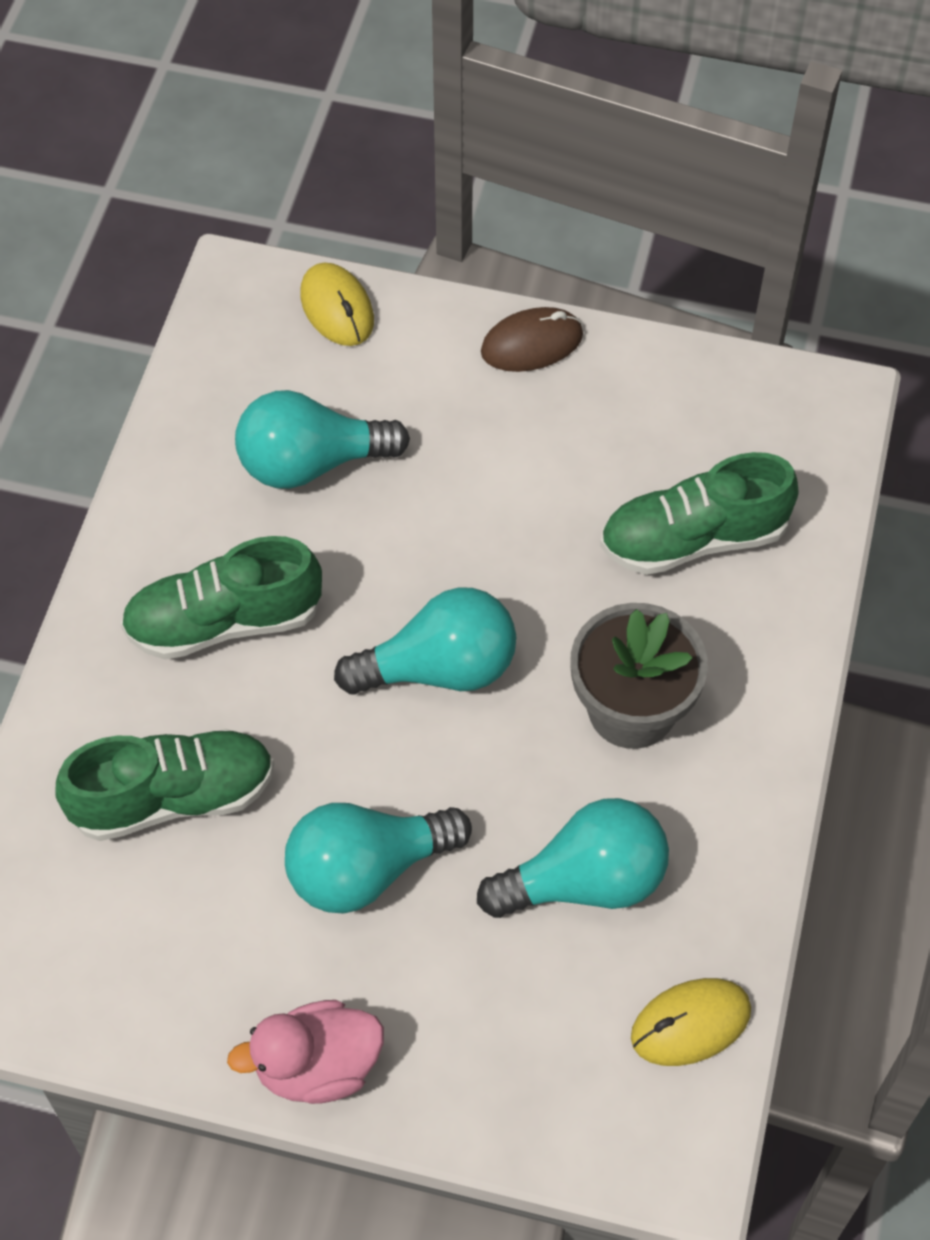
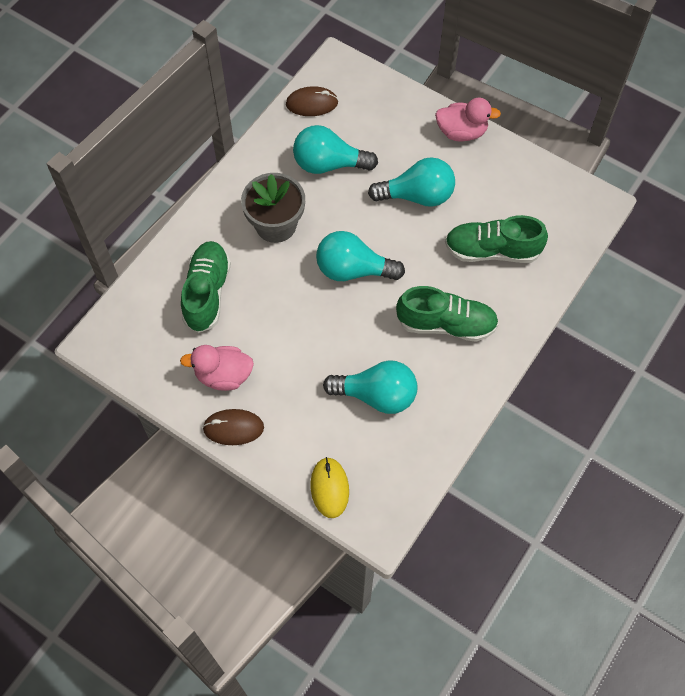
camera: 160 degrees left, 5 degrees up
(589, 414) = (223, 375): none -> pink duck
(690, 1024) = (312, 103): yellow mouse -> brown mouse
(693, 539) = (207, 293): green shoe -> green shoe turned 90 degrees counterclockwise

